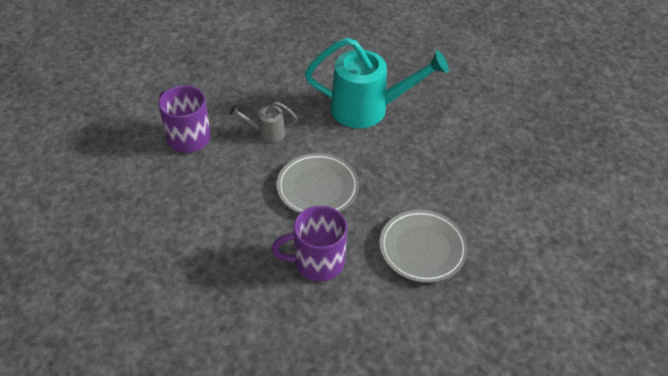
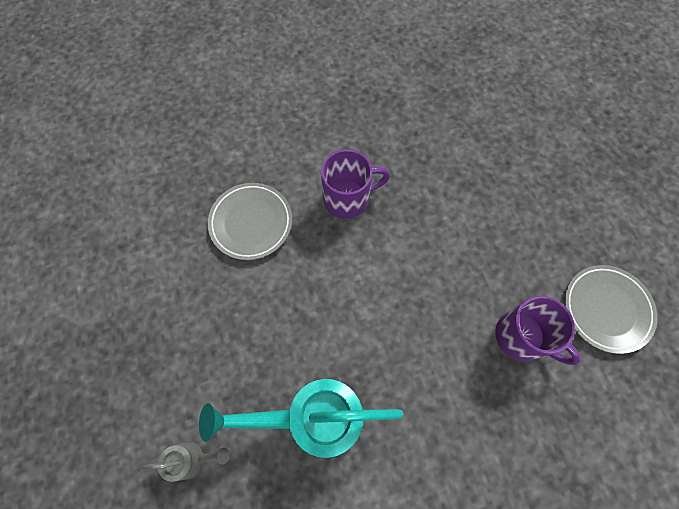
camera: 175 degrees right, 20 degrees up
(267, 133) = (432, 357): grey watering can -> grey watering can (192, 459)
(317, 188) = (360, 282): grey plate -> grey plate (606, 309)

